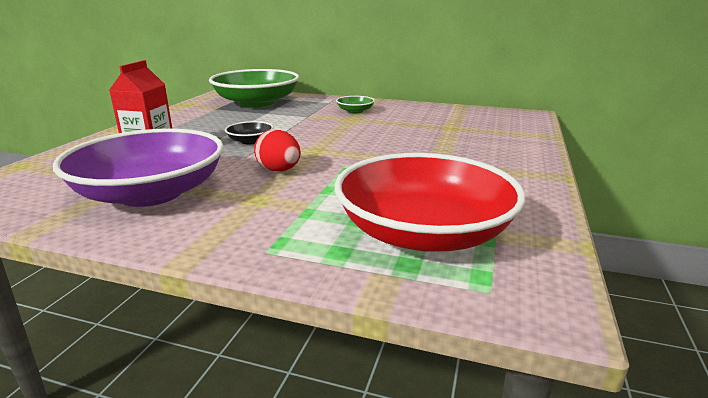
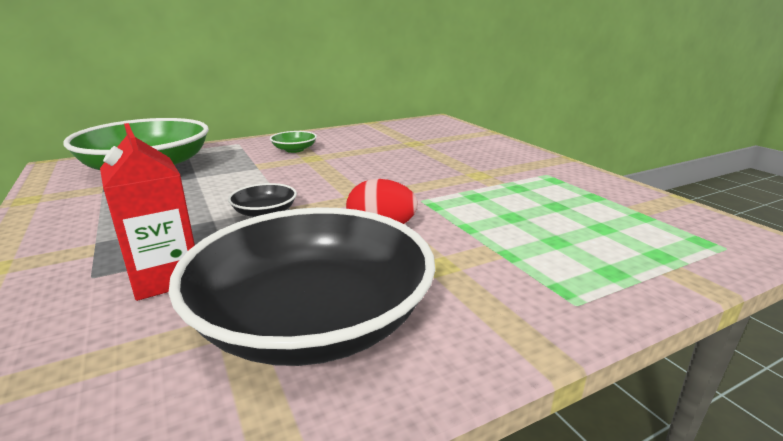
camera: 45 degrees left, 0 degrees up
(151, 193) = (312, 320): purple bowl -> black bowl
(424, 232) = (609, 229): red bowl -> none

